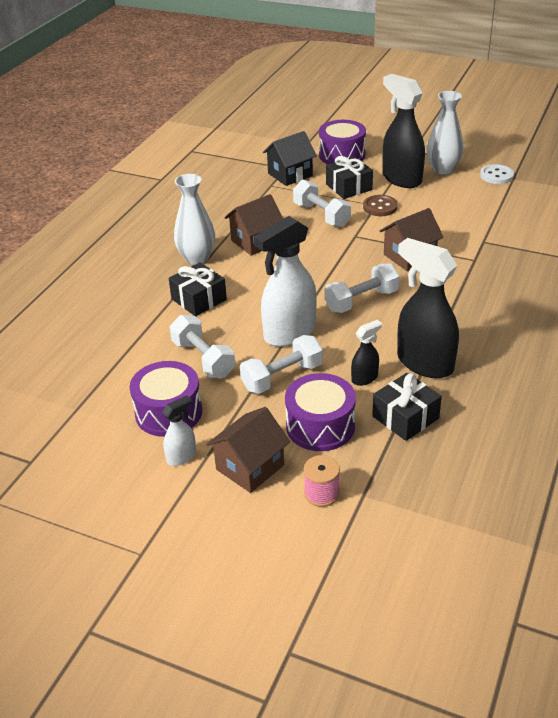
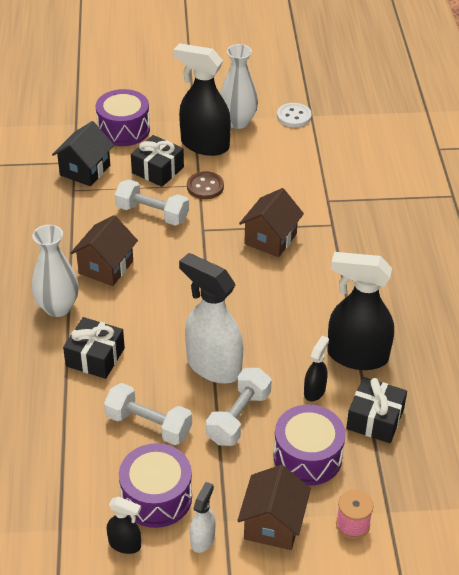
camera: 30 degrees left, 5 degrees up
(117, 437) = (125, 544): none -> black spray bottle
(289, 333) = (213, 366): white spray bottle -> white spray bottle turned 105 degrees clockwise
(361, 301) = (257, 305): white dumbbell -> none

